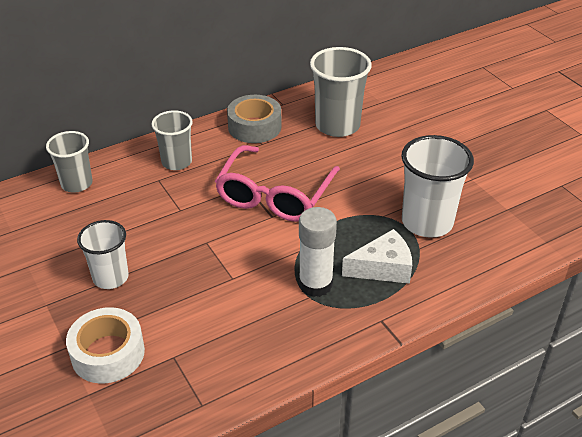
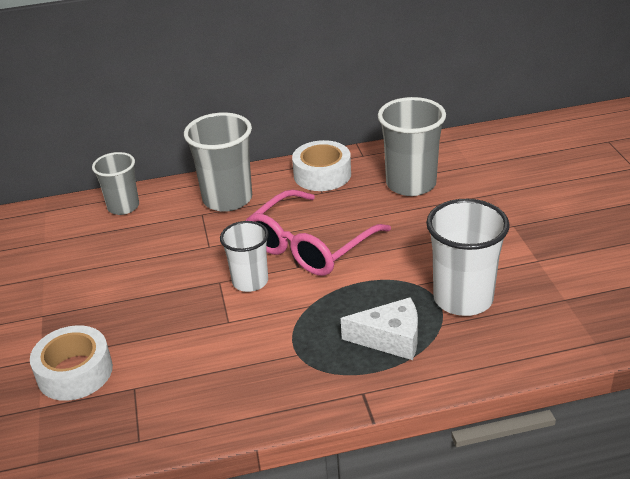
camera: 20 degrees right, 5 degrees down
(110, 277) = (112, 300): white cup -> white cup (250, 281)
(176, 162) = (227, 199): grey cup -> grey cup, size x1.56
(254, 127) = (322, 174): grey tape -> white tape
(315, 284) = (310, 342): white glue stick -> none

